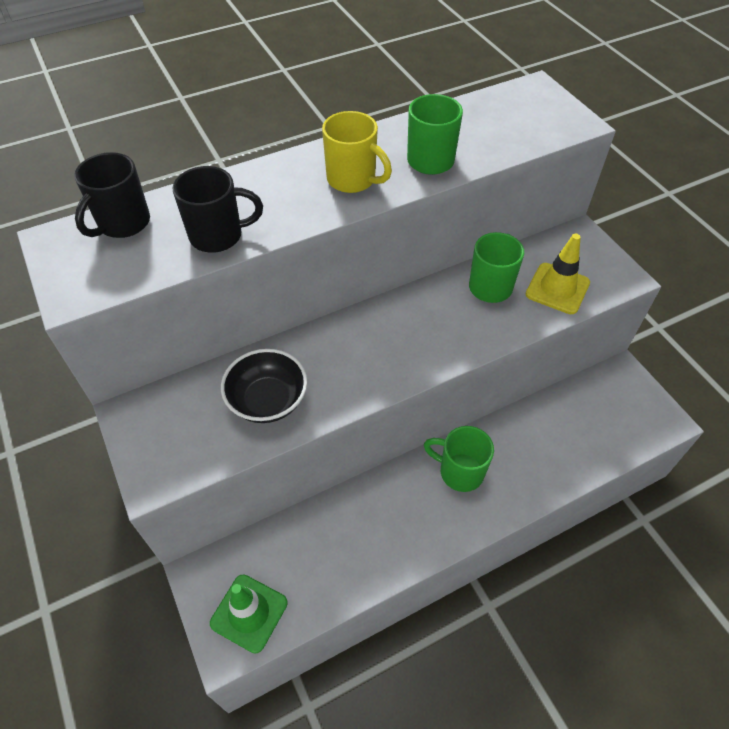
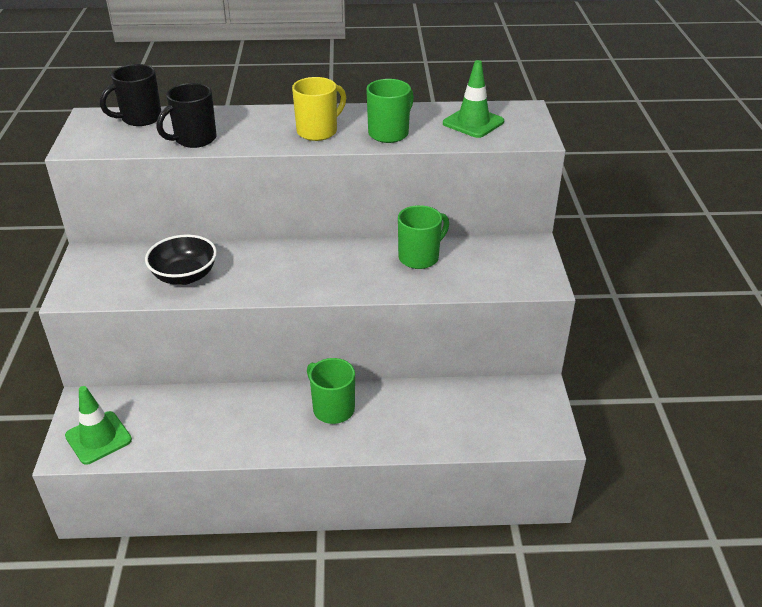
camera: 25 degrees right, 15 degrees down
(218, 236) = (194, 139): black mug -> black mug turned 120 degrees clockwise
(353, 180) = (318, 131): yellow mug -> yellow mug turned 105 degrees counterclockwise
(502, 120) = (473, 122): none -> green traffic cone
(557, 288) = (476, 274): yellow traffic cone -> none

